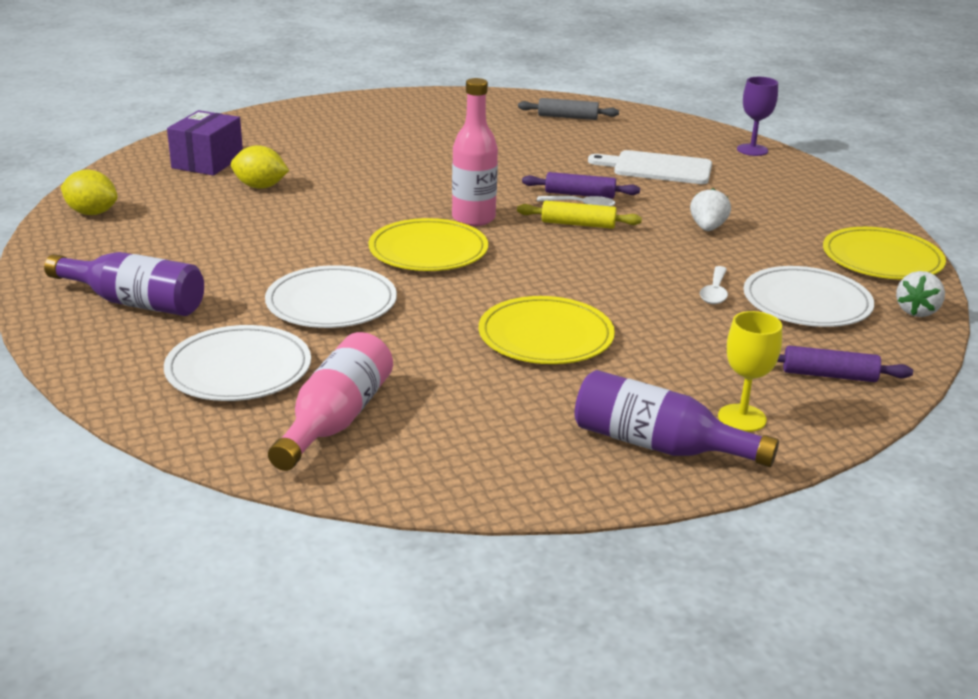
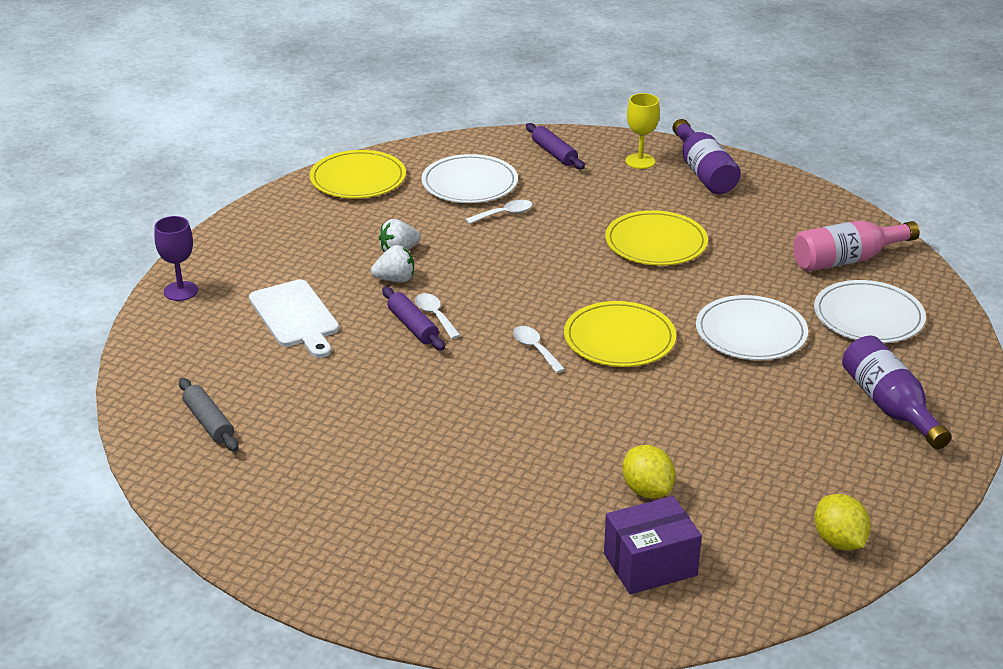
camera: 130 degrees left, 5 degrees up
(473, 218) = (535, 349): pink bottle -> white spoon
(578, 224) = (474, 302): yellow rolling pin -> none
(917, 311) = (427, 150): white strawberry -> white strawberry (395, 279)

